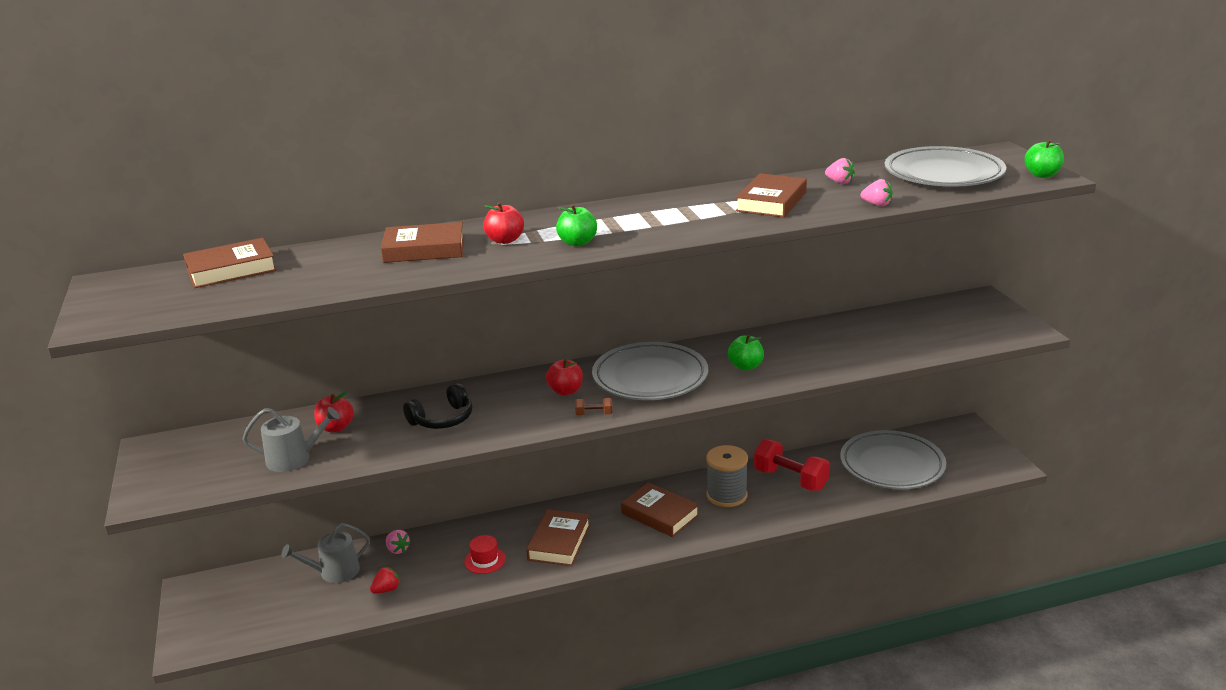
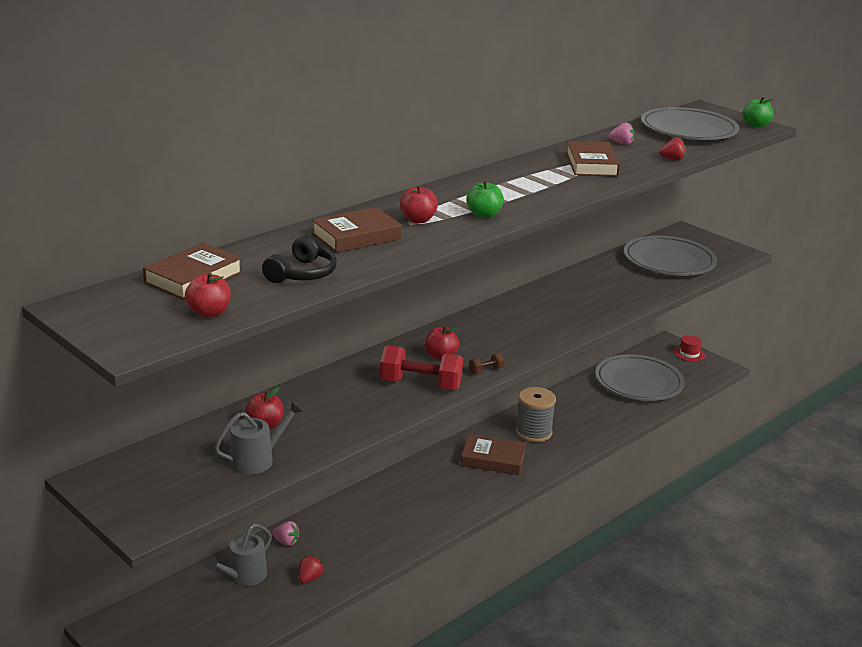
camera: 30 degrees left, 0 degrees up
(196, 303) = (209, 313): none -> red apple
(442, 419) = (358, 399): black headphones -> black headphones (302, 274)
(485, 560) = (377, 531): red hat -> red hat (689, 353)
(559, 542) = (429, 501): brown book -> none
(650, 378) = (499, 333): grey plate -> grey plate (669, 261)
(745, 366) = (566, 311): green apple -> none
(790, 479) = (572, 409): red dumbbell -> red dumbbell (421, 384)
(877, 204) = (672, 159): pink strawberry -> red strawberry

